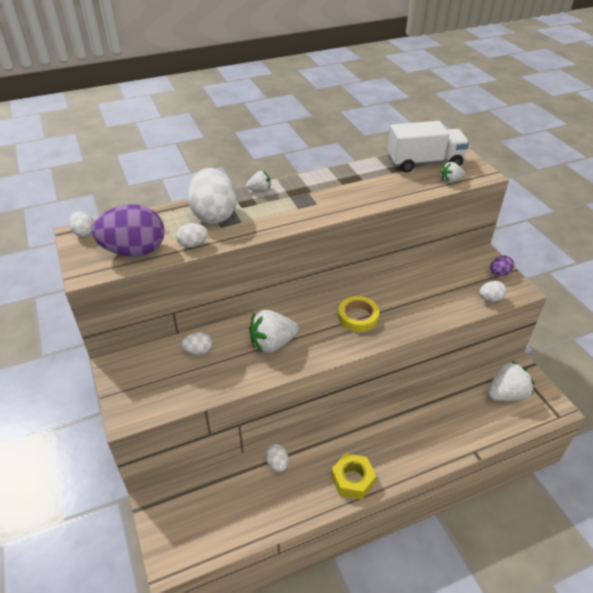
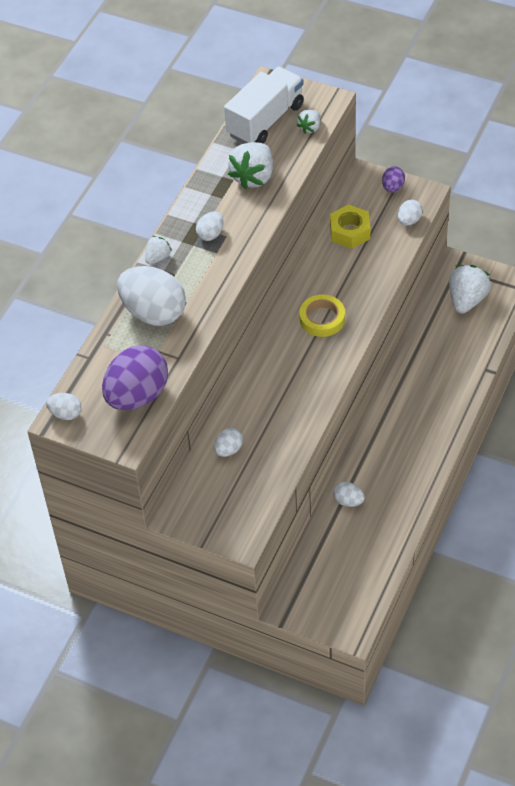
camera: 40 degrees left, 10 degrees up
(193, 244) = (177, 353): white egg -> white egg (210, 234)
(272, 344) = (281, 396): white strawberry -> white strawberry (253, 177)
(353, 480) = (419, 465): yellow nut -> yellow nut (350, 231)

